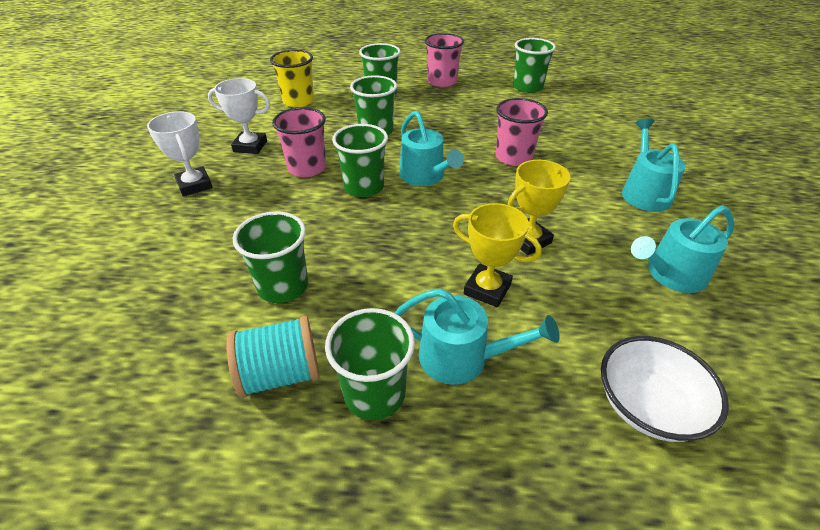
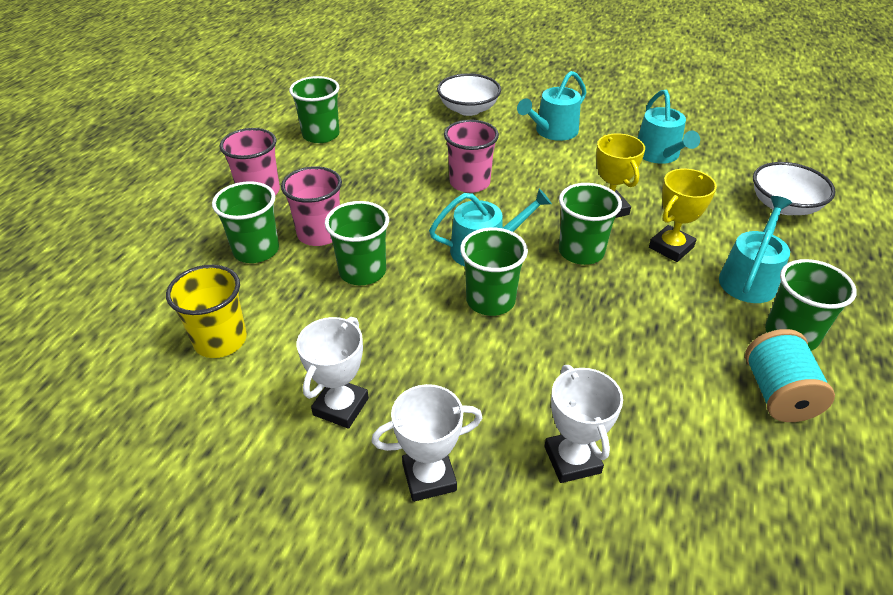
camera: 75 degrees left, 0 degrees up
(204, 242) = (572, 460): none -> white trophy
(283, 286) = (659, 385): green cup -> green cup (581, 252)
(307, 168) = (429, 347): pink cup -> pink cup (319, 234)
(634, 140) = (468, 109): none -> white bowl
(644, 192) = (553, 131): turquoise watering can -> turquoise watering can turned 60 degrees counterclockwise

